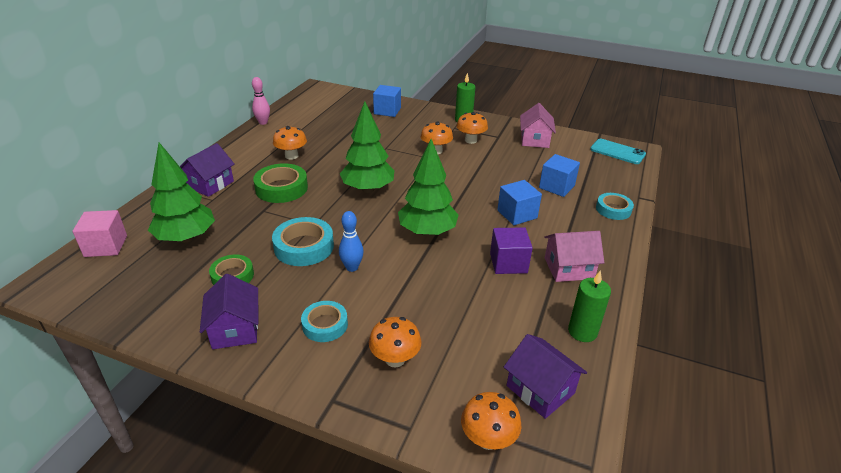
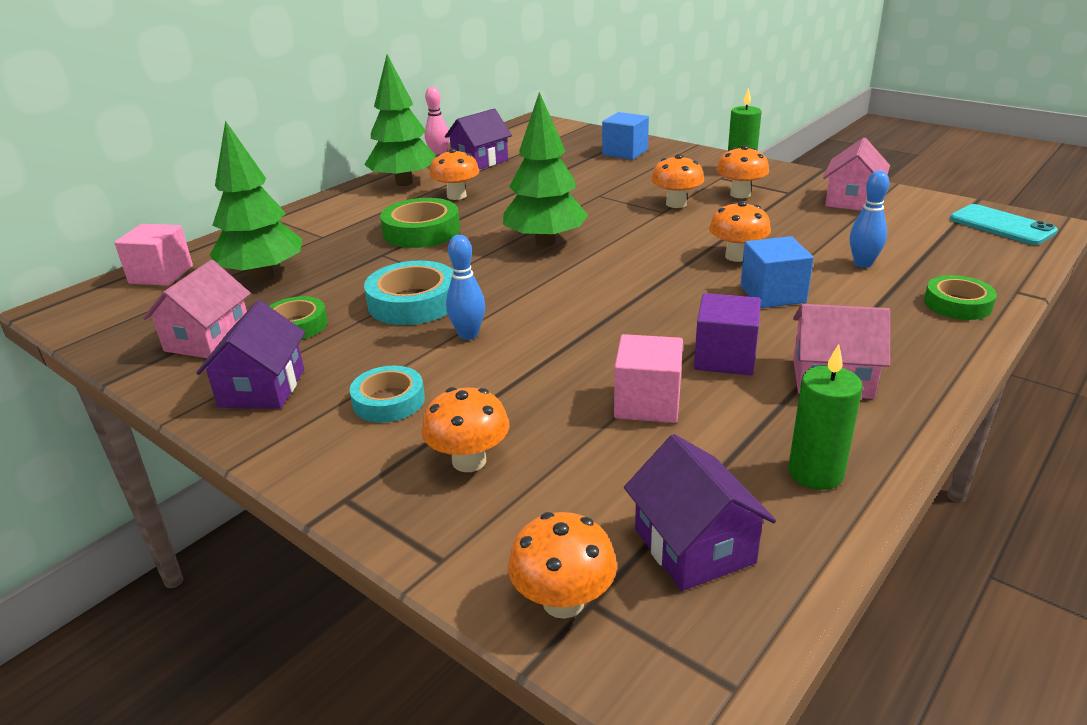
camera: 20 degrees right, 5 degrees down
(174, 296) = (208, 339): none -> pink house
(210, 184) = (329, 220): purple house -> purple house (480, 161)
(427, 232) = (609, 303): green tree -> green tree (404, 183)
(479, 301) = (647, 403): none -> pink cube
(487, 188) = (737, 256): none -> orange mushroom
(556, 187) = (863, 264): blue cube -> blue bowling pin
(613, 209) = (957, 304): turquoise tape -> green tape

